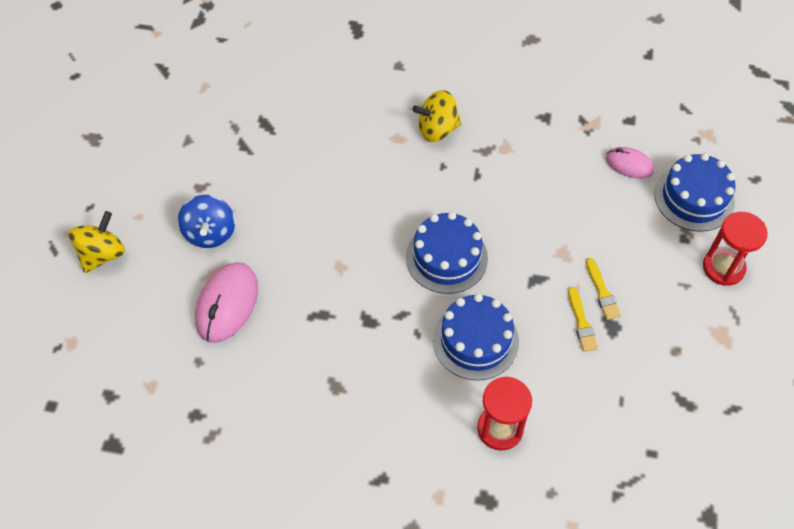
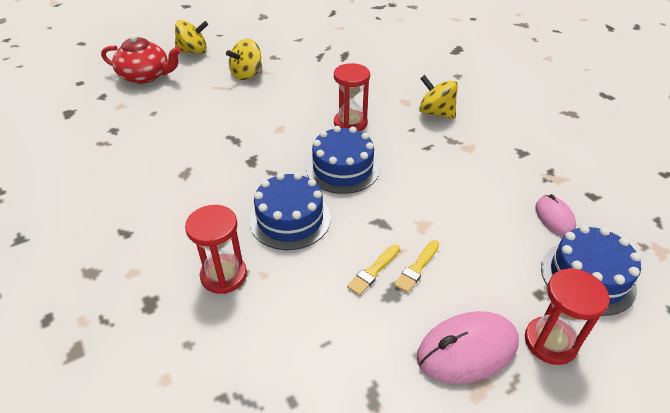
camera: 50 degrees right, 15 degrees down
(109, 330) = (146, 76): none -> red teapot
(210, 233) = (247, 74): blue spinning top -> yellow spinning top
(227, 304) = (204, 103): pink mouse -> pink mouse (467, 350)
(388, 205) = (350, 123): none -> red hourglass

